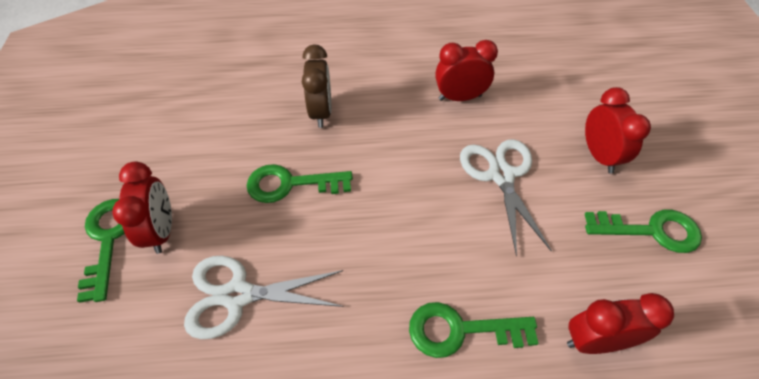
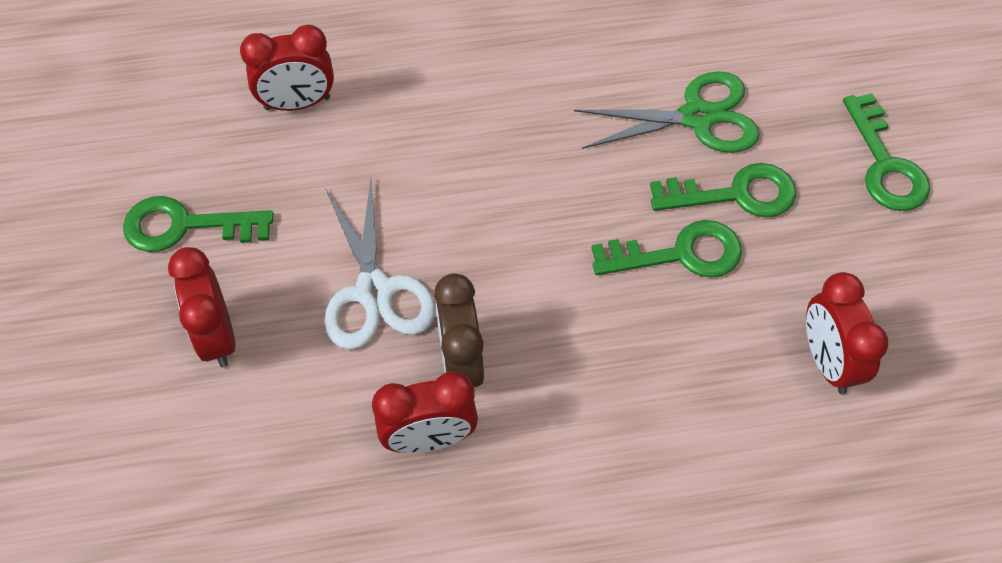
camera: 175 degrees right, 5 degrees up
(162, 231) = (824, 179): red clock -> red clock (827, 361)
(237, 295) = (697, 117): white scissors -> green scissors
(321, 112) = (668, 386): brown clock -> brown clock (461, 363)
(460, 330) = (443, 102): green key -> green key (735, 194)

